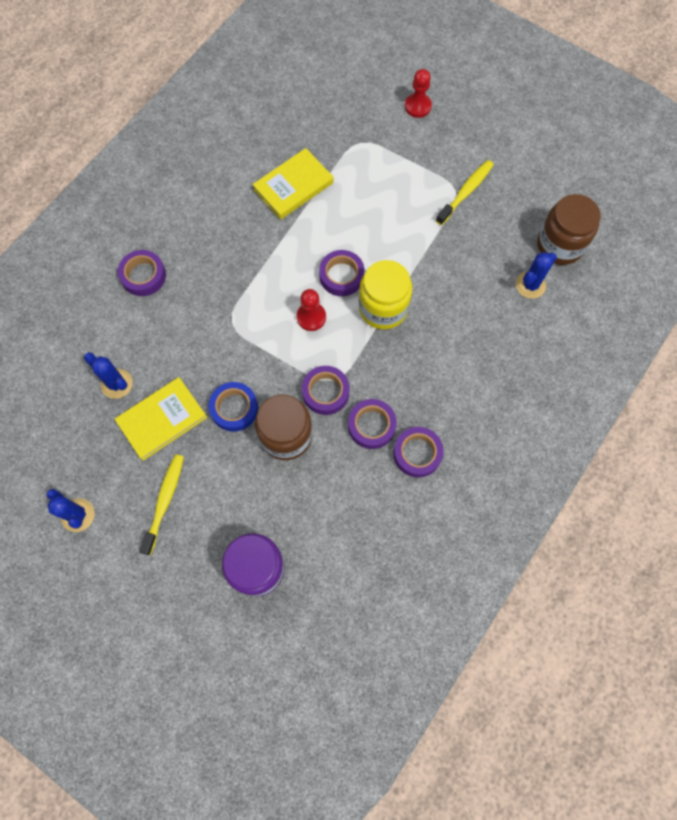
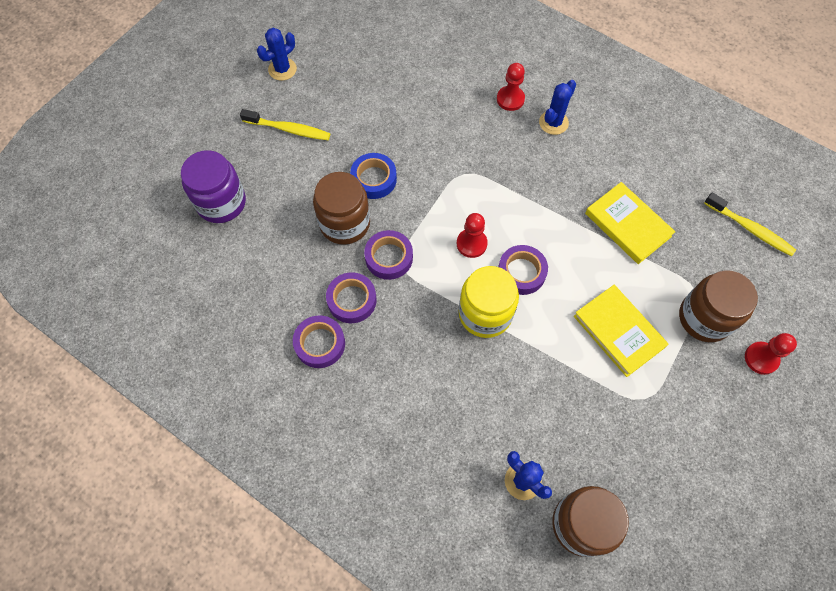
camera: 90 degrees right, 5 degrees down
(117, 384) = (400, 87): blue cactus -> blue cactus (553, 123)
(143, 276) = (510, 99): purple tape -> red pawn
(162, 419) = (365, 123): yellow book -> yellow book (618, 331)
(383, 140) = (704, 318): none -> brown jar
(466, 192) = (645, 410): yellow toothbrush -> yellow toothbrush (750, 229)

